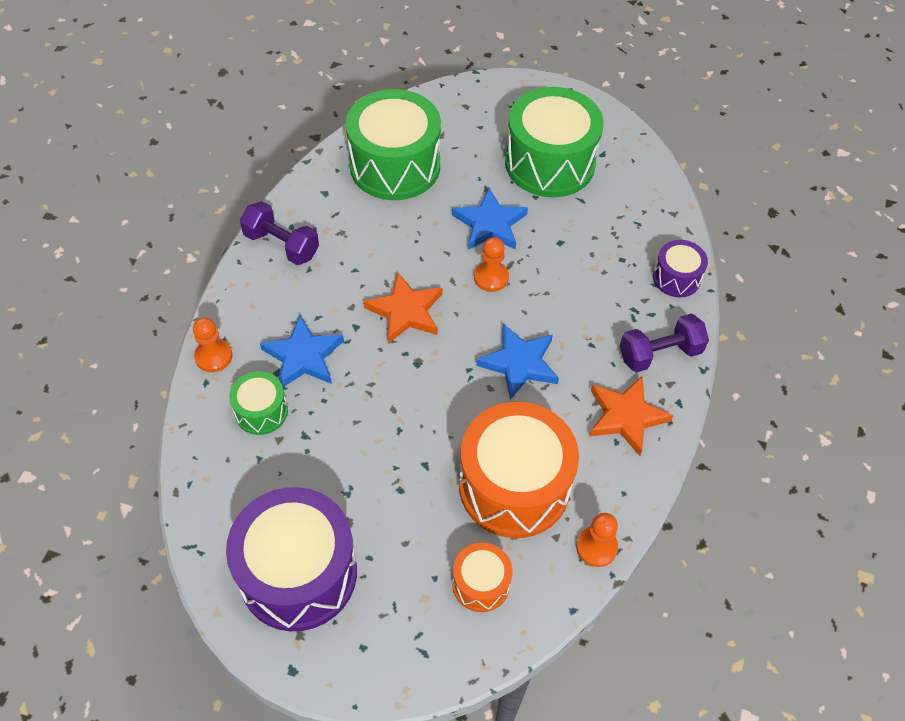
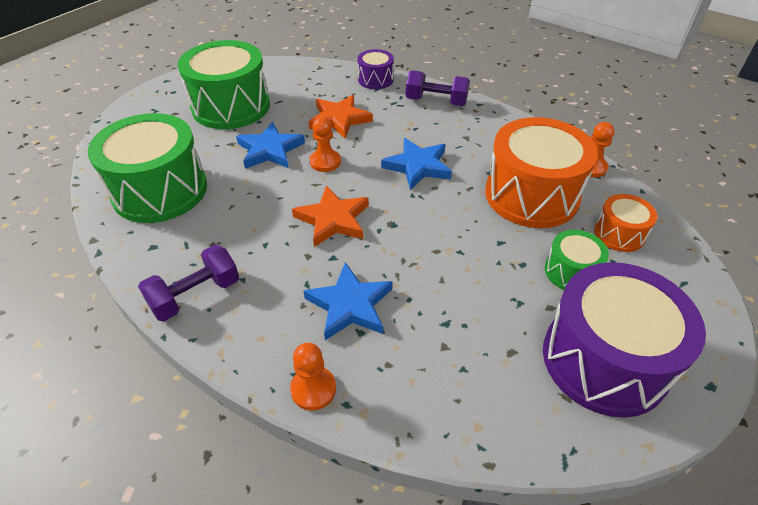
camera: 70 degrees left, 10 degrees down
(261, 411) = (405, 355): green drum -> green drum (571, 272)
(626, 417) = (484, 128): orange star -> orange star (339, 119)
(659, 354) = (436, 101): purple dumbbell -> purple dumbbell turned 75 degrees counterclockwise

